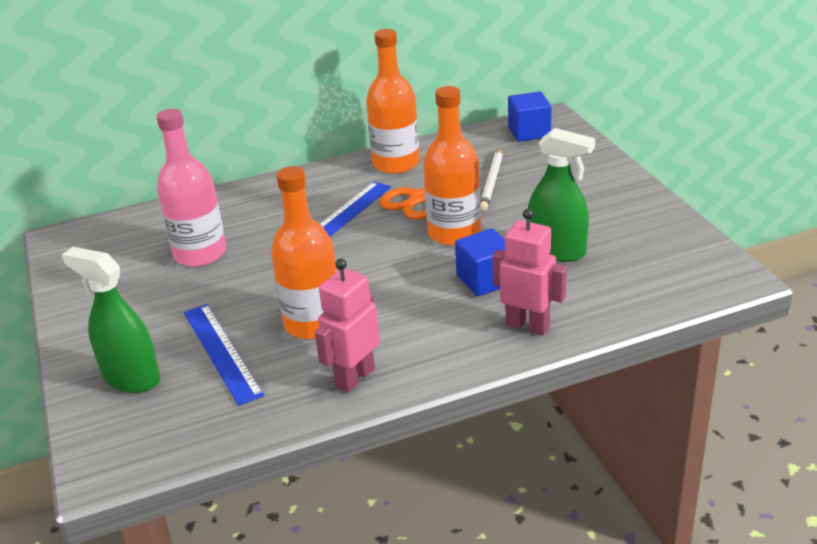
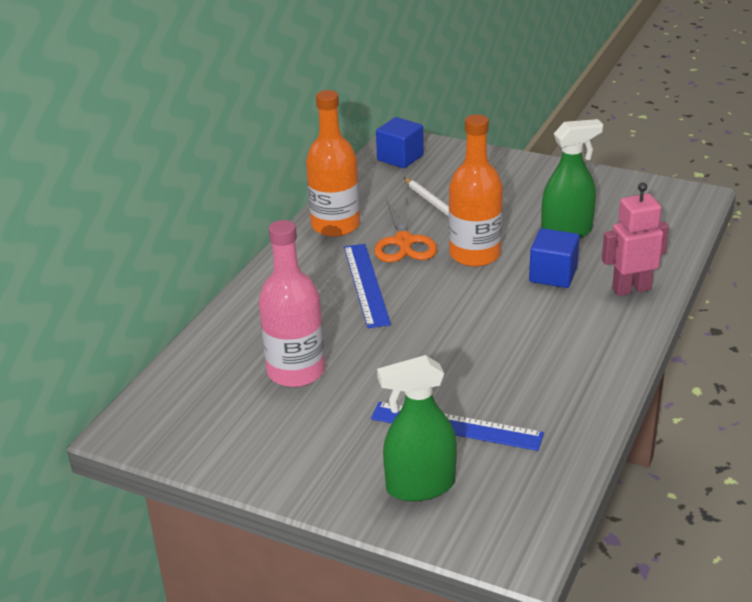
camera: 45 degrees left, 0 degrees up
(313, 323) = (487, 368): orange bottle -> none
(355, 377) = (582, 384): pink robot -> none

